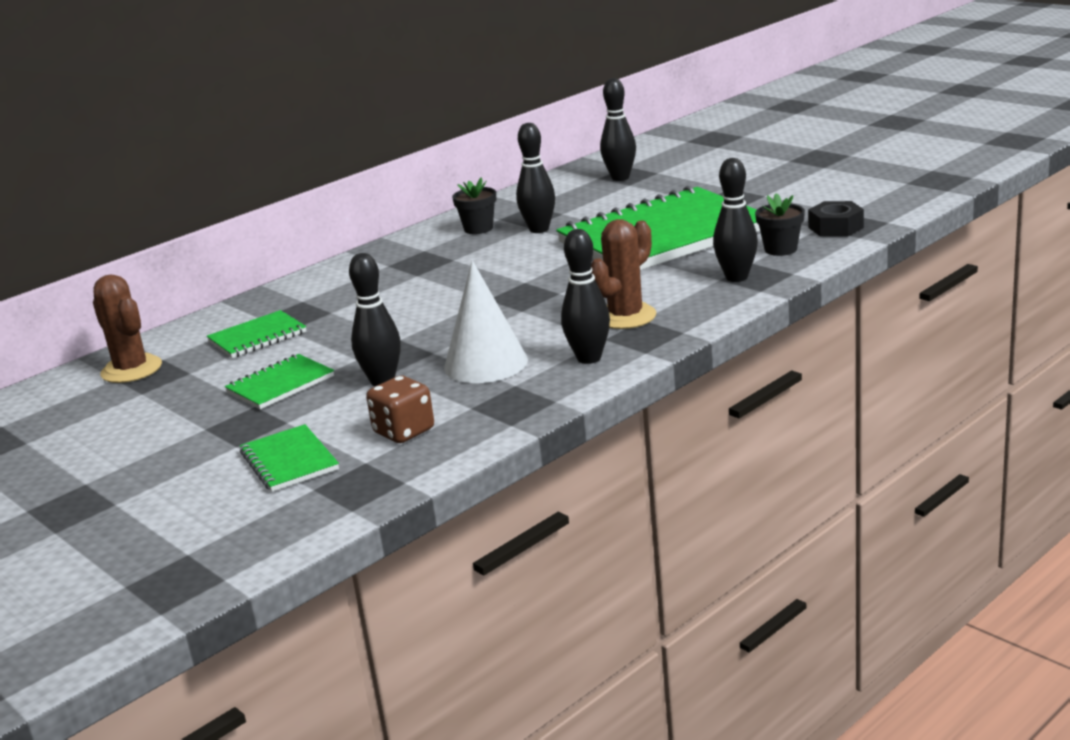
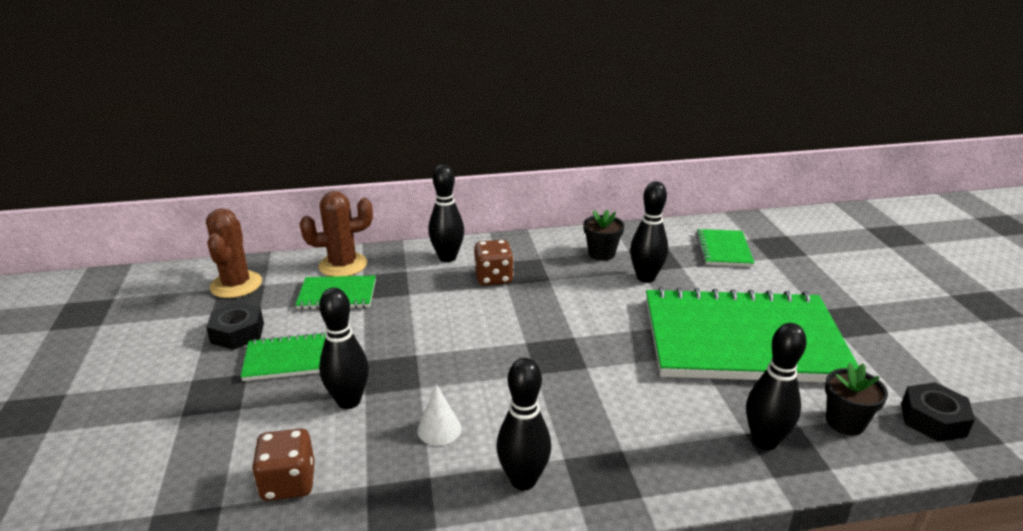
camera: 30 degrees right, 5 degrees up
(197, 391) = (237, 333): none -> black nut
(289, 461) = (182, 462): green notebook -> green notebook (723, 250)
(398, 275) = (493, 278): none -> brown dice
(486, 363) = (439, 429): white cone -> white cone, size x0.51
(620, 178) = (768, 247): black bowling pin -> black bowling pin (447, 257)
(625, 316) = (610, 437): brown cactus -> brown cactus (343, 265)

